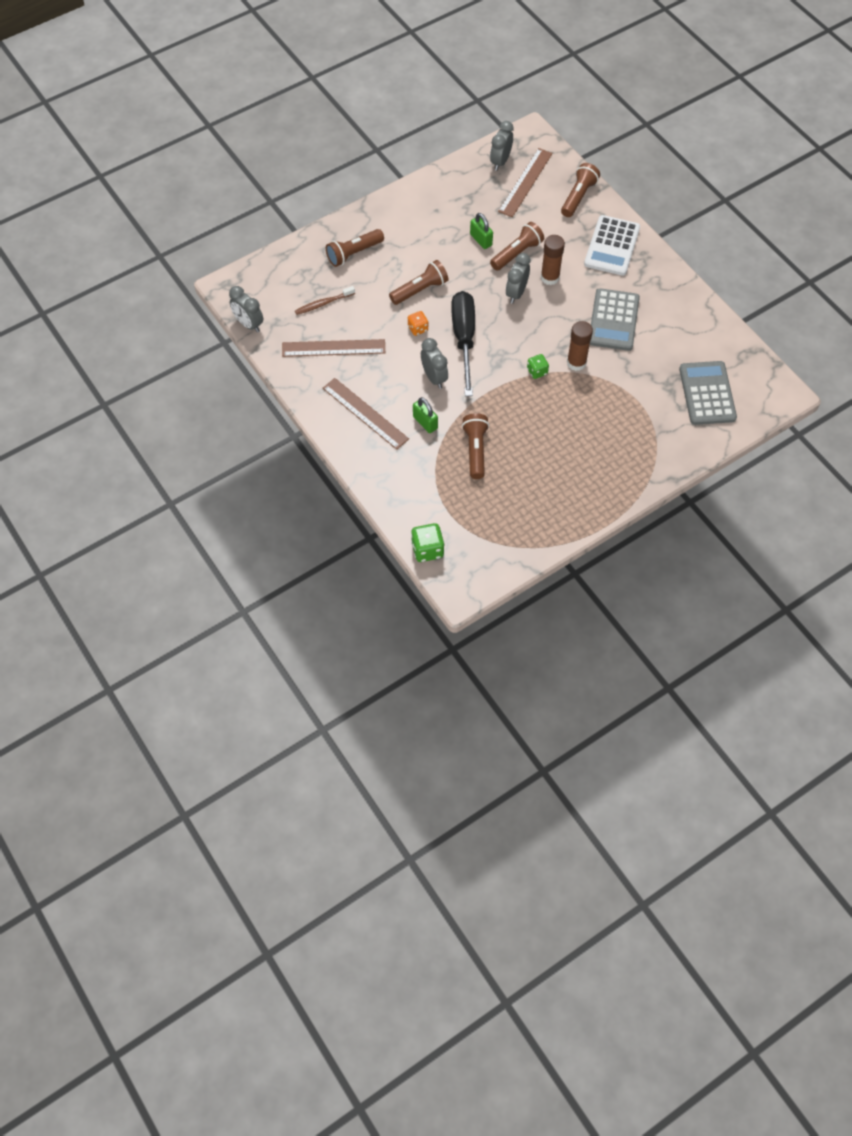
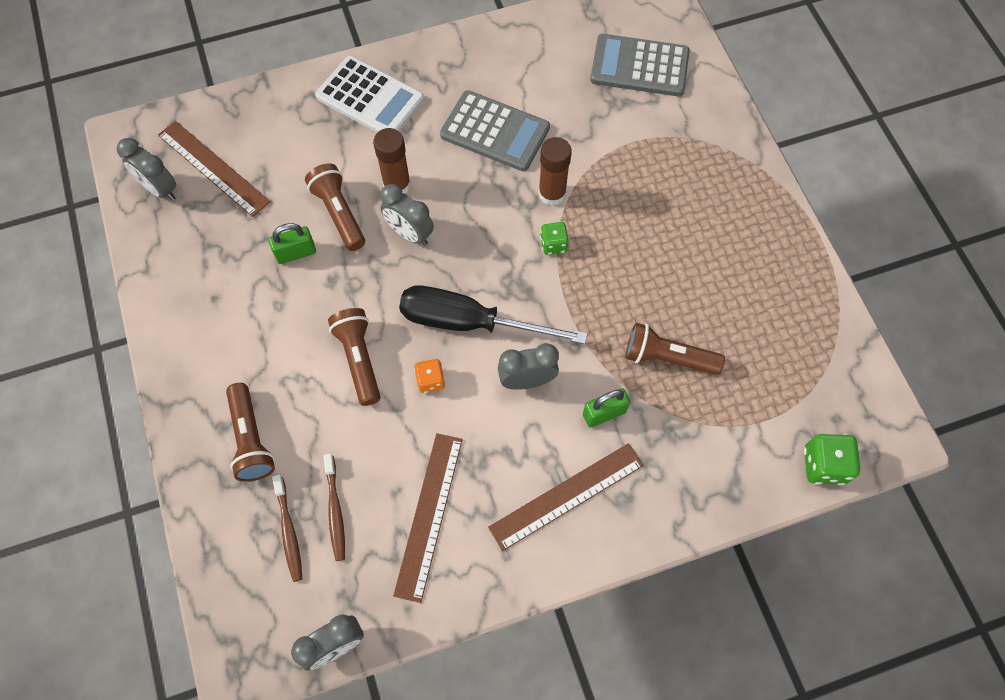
camera: 75 degrees left, 5 degrees up
(305, 286) = (289, 531): none -> brown toothbrush
(578, 196) = (268, 112): brown flashlight -> none

